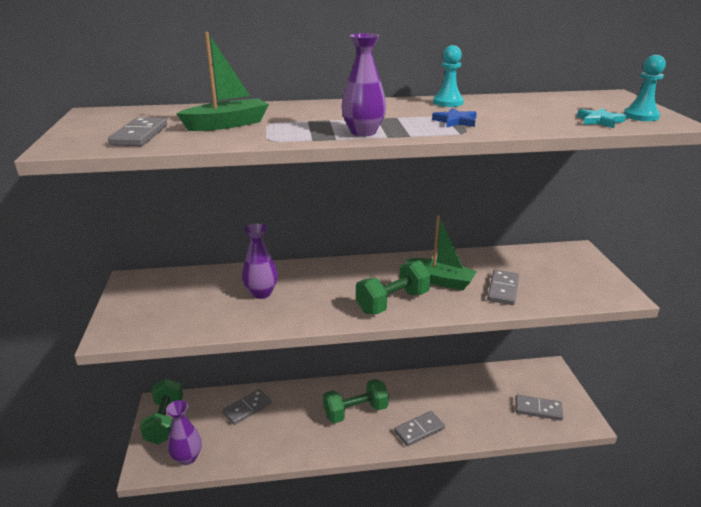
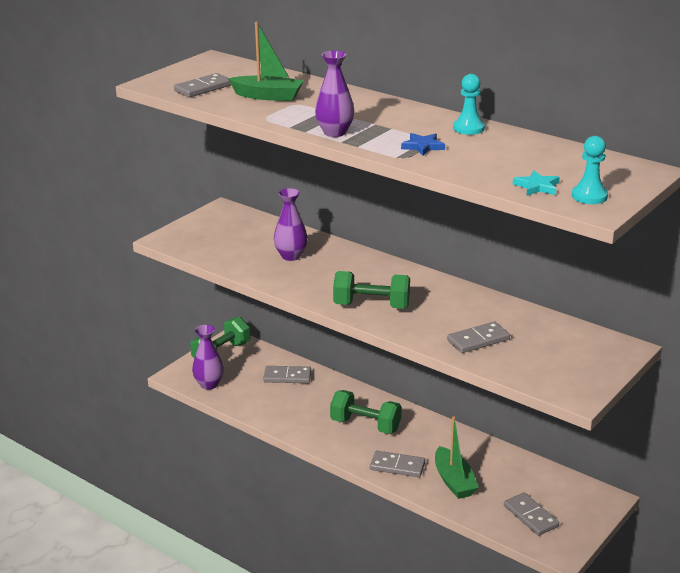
camera: 45 degrees right, 0 degrees up
(440, 281) = (439, 310): green boat -> green boat (454, 481)

